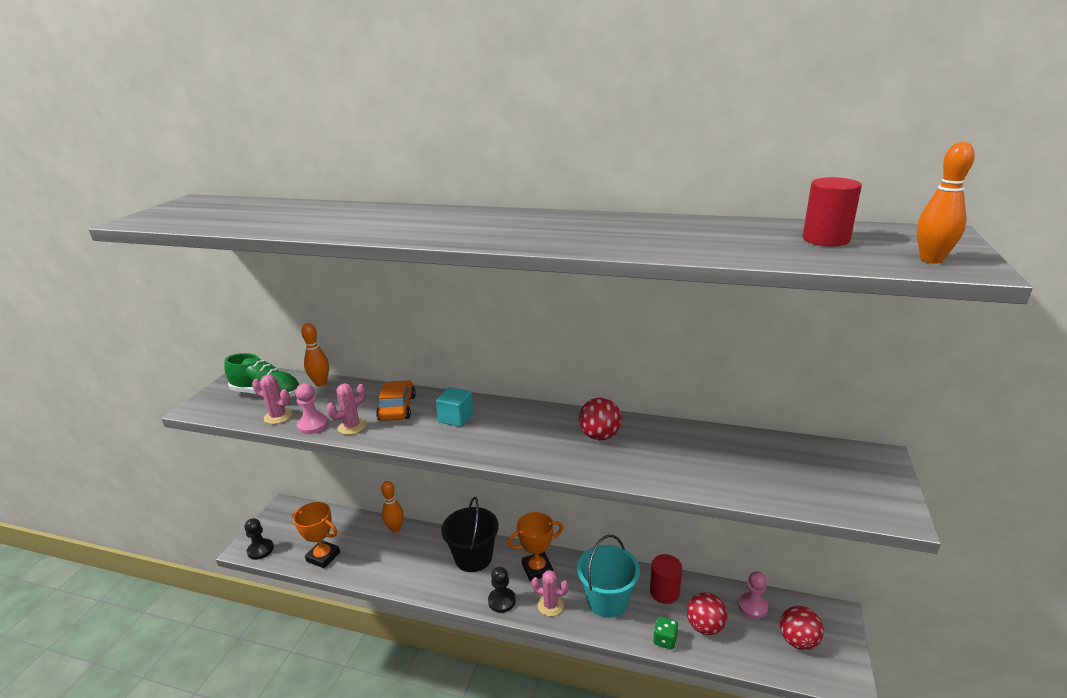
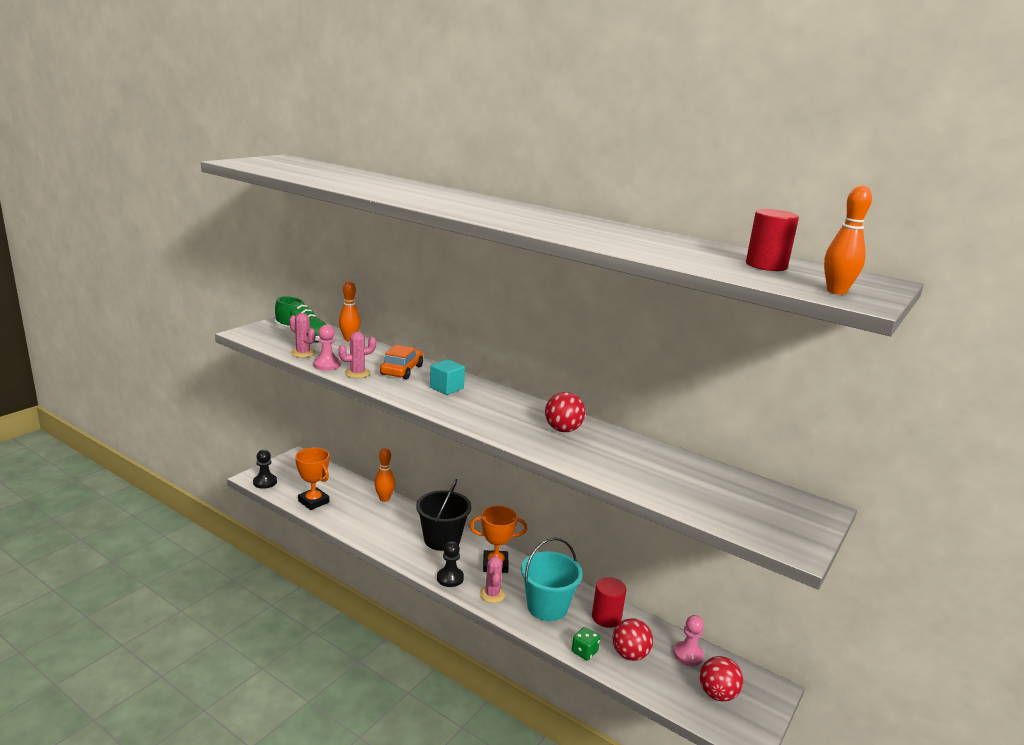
camera: 15 degrees right, 5 degrees down
(550, 605) = (492, 594): pink cactus -> pink cactus turned 45 degrees clockwise

